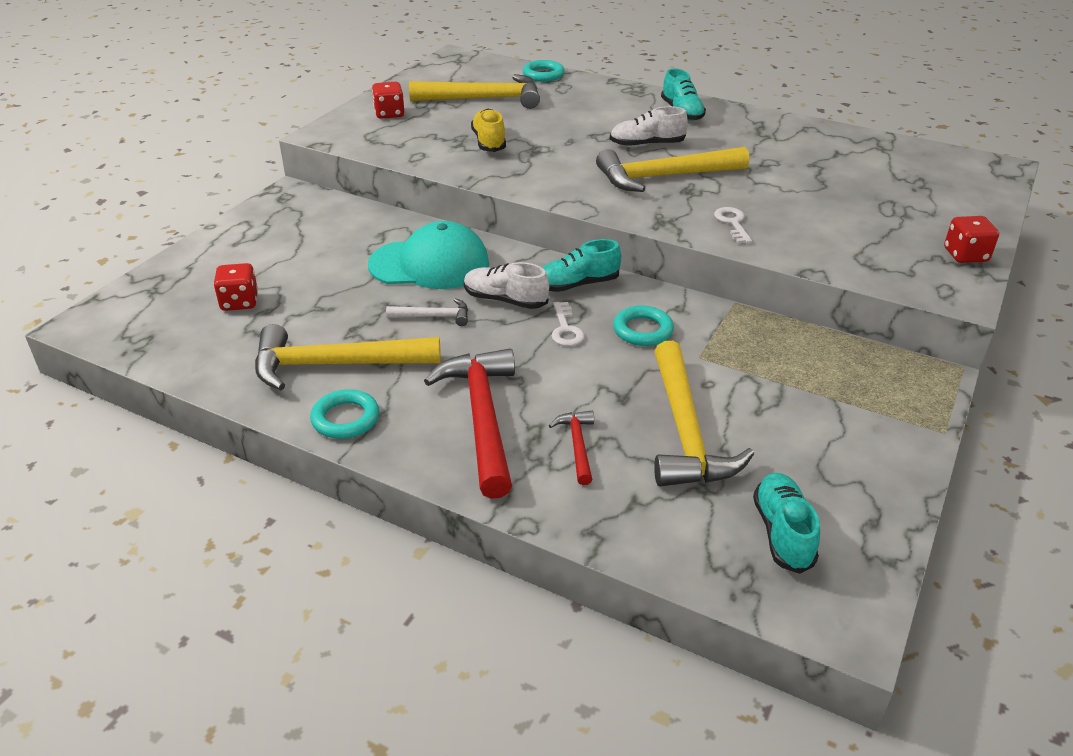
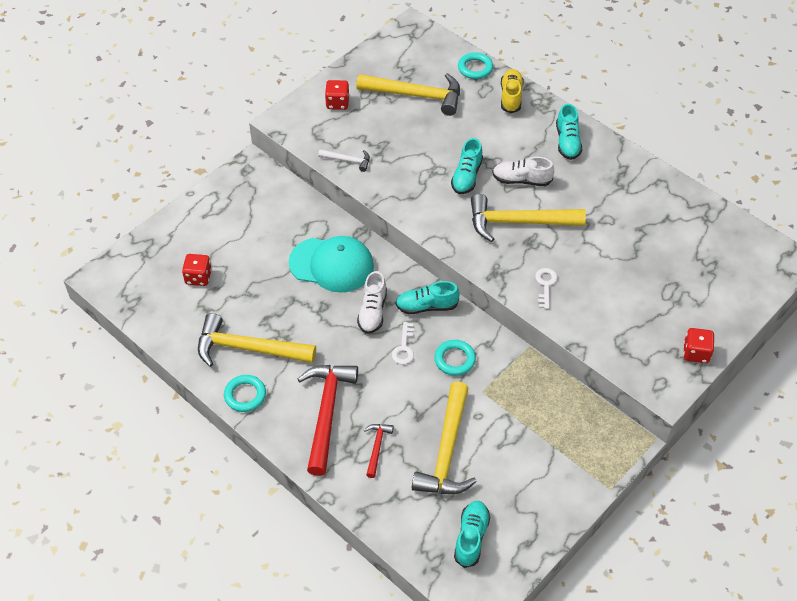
camera: 15 degrees right, 15 degrees up
(433, 316) = (321, 317): white hammer -> white hammer (347, 160)
(489, 142) = (402, 154): yellow shoe -> yellow shoe (511, 97)
(505, 300) = (372, 312): white shoe -> white shoe turned 120 degrees counterclockwise
(578, 150) = (466, 176): none -> turquoise shoe

